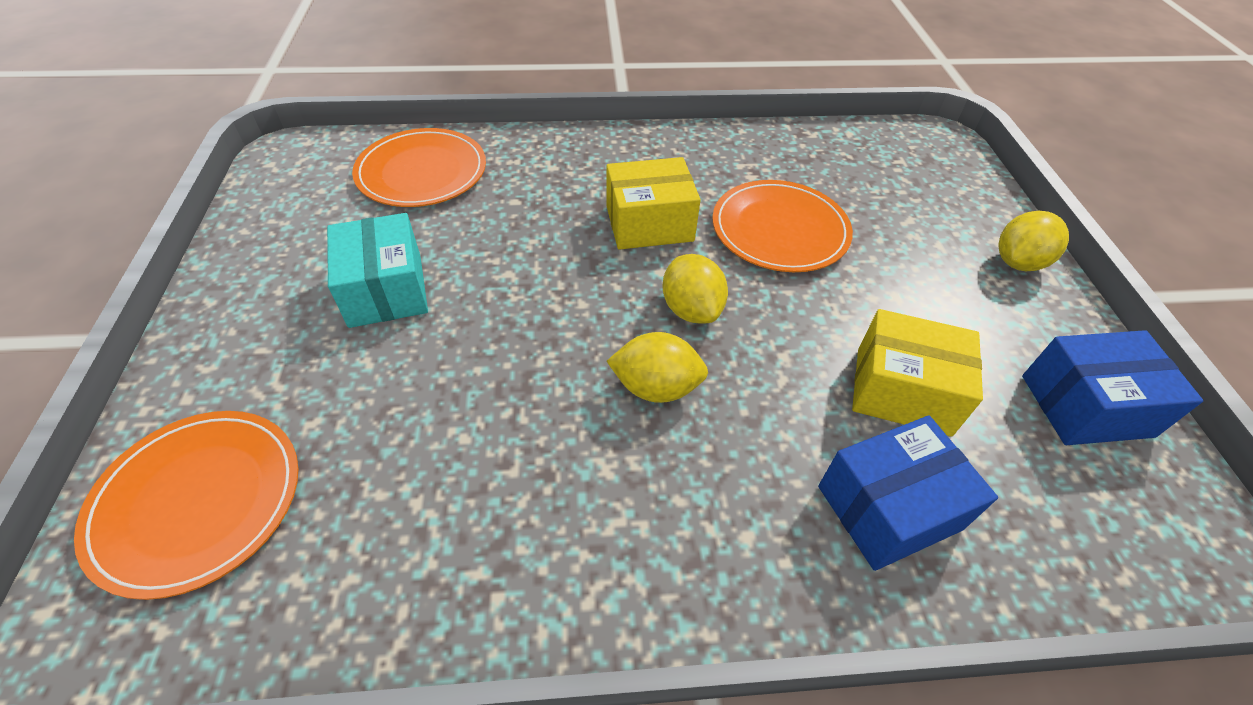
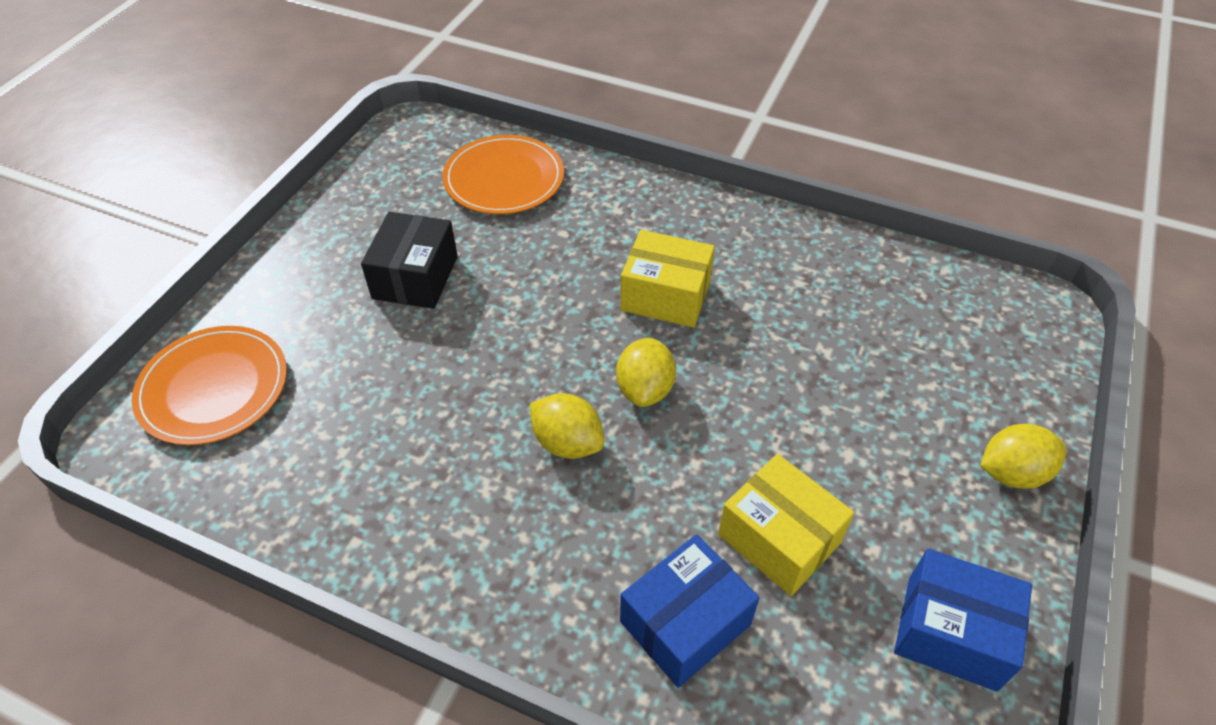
camera: 30 degrees right, 0 degrees up
(386, 290) = (415, 277): turquoise box -> black box
(779, 230) = (784, 346): orange plate -> none
(888, 507) = (685, 623): blue box -> blue box turned 45 degrees counterclockwise

